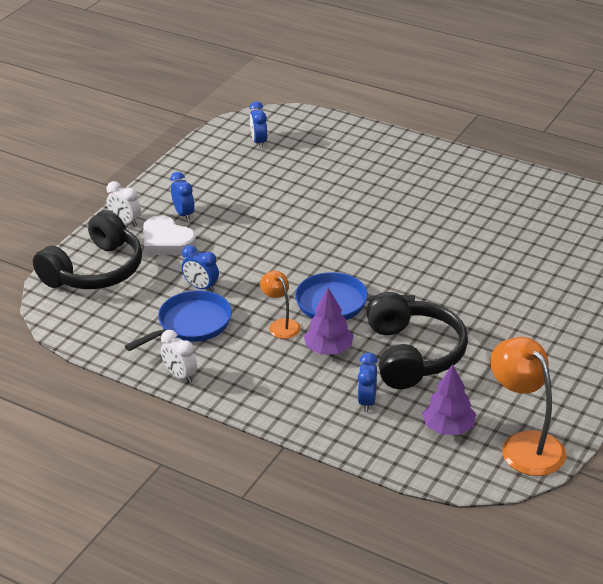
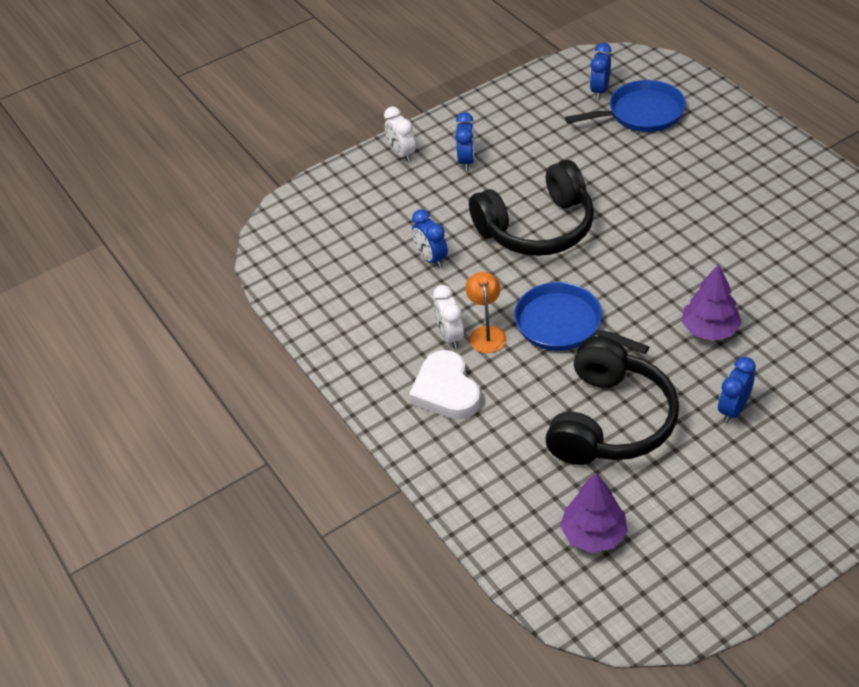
camera: 30 degrees right, 10 degrees up
(95, 270) = (338, 204): black headphones -> black headphones (537, 228)
(166, 241) = (429, 190): white heart -> white heart (446, 390)
(180, 375) = (346, 361): white clock -> white clock (450, 336)
(191, 324) = (394, 301): blue pan -> blue pan (641, 113)
(328, 349) = (519, 382): purple tree -> purple tree (709, 329)
(367, 401) = (522, 465): blue clock -> blue clock (733, 409)
(525, 445) = (670, 592): orange lamp -> none

